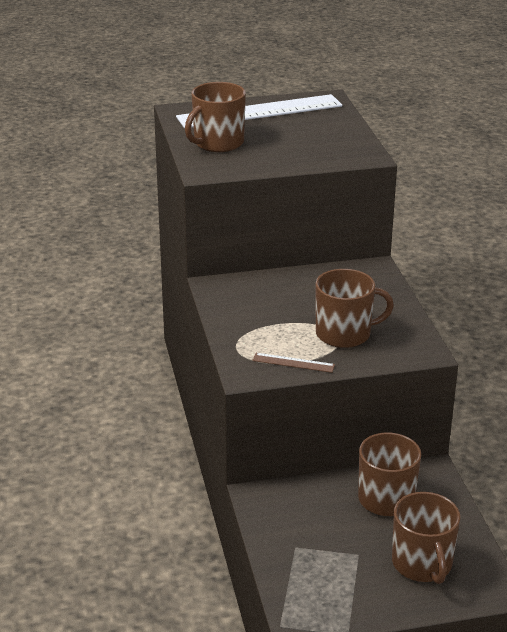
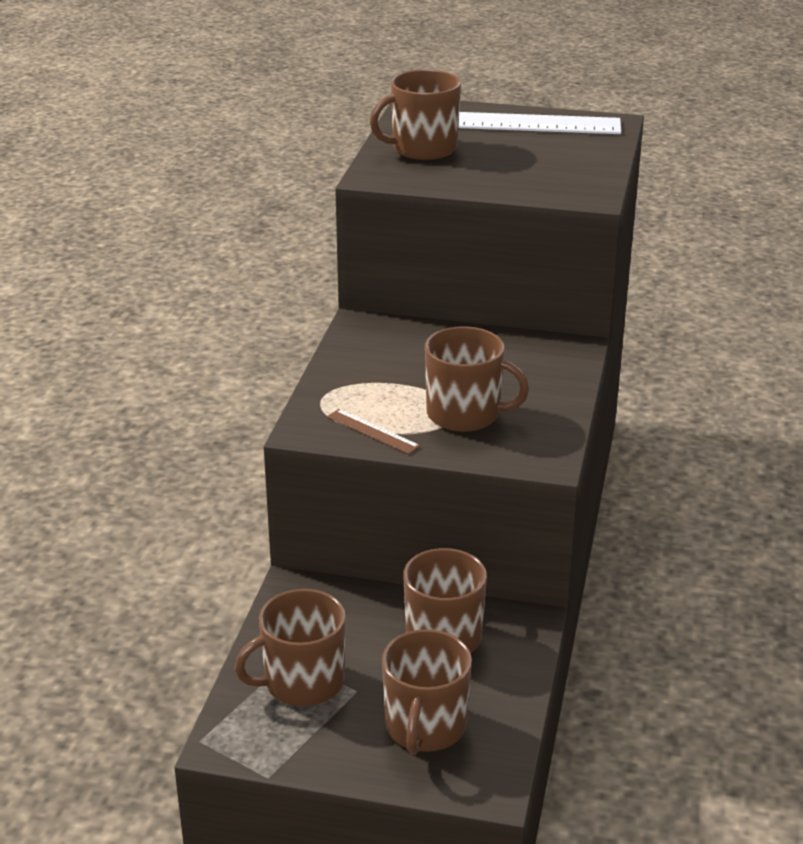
camera: 25 degrees right, 0 degrees up
(317, 561) = (302, 682): none -> brown mug

